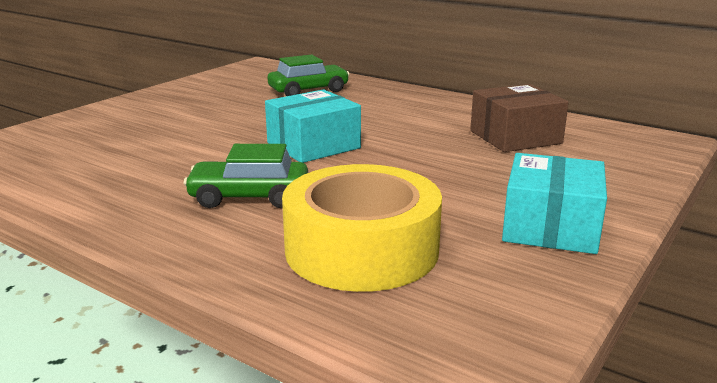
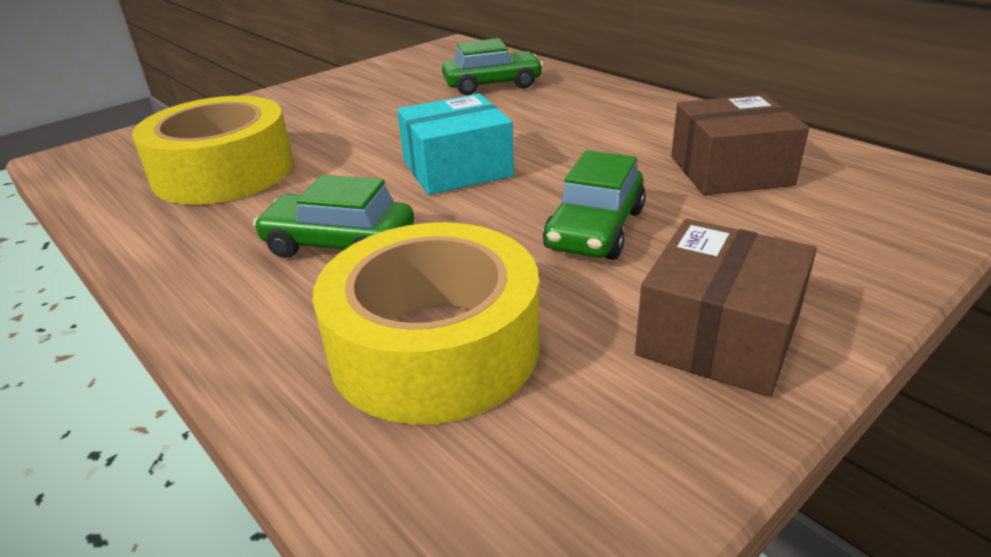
camera: 15 degrees right, 10 degrees up
(115, 157) = (224, 171): none -> yellow tape
(439, 176) = (595, 229): none -> green car
(550, 227) = (718, 335): turquoise box -> brown box

